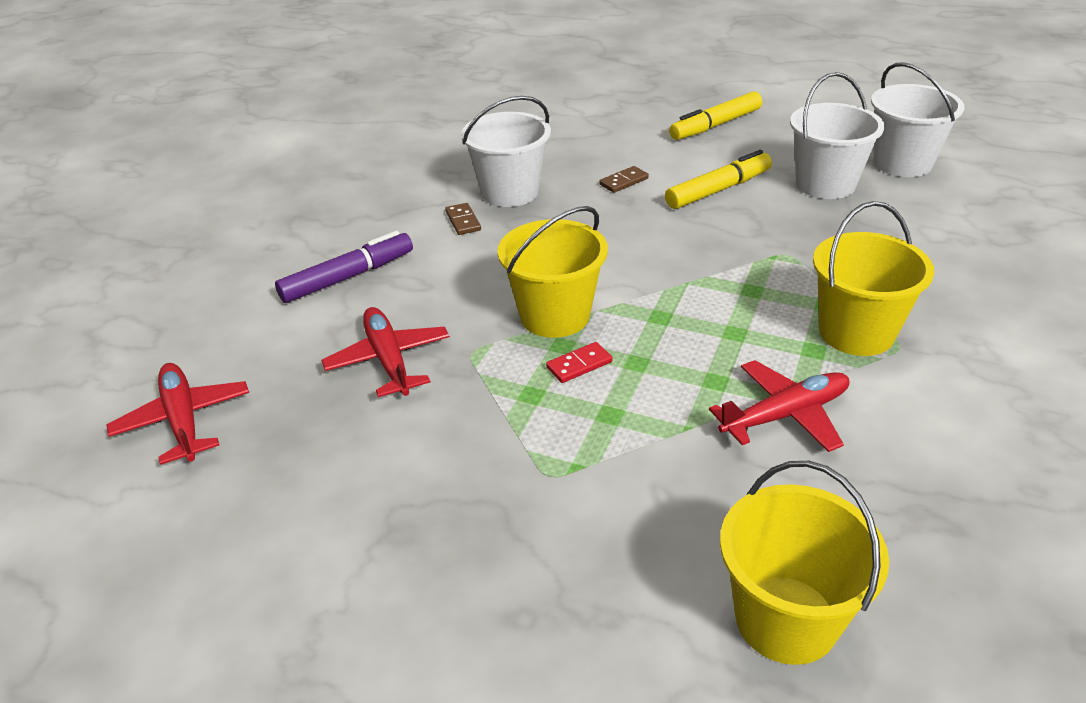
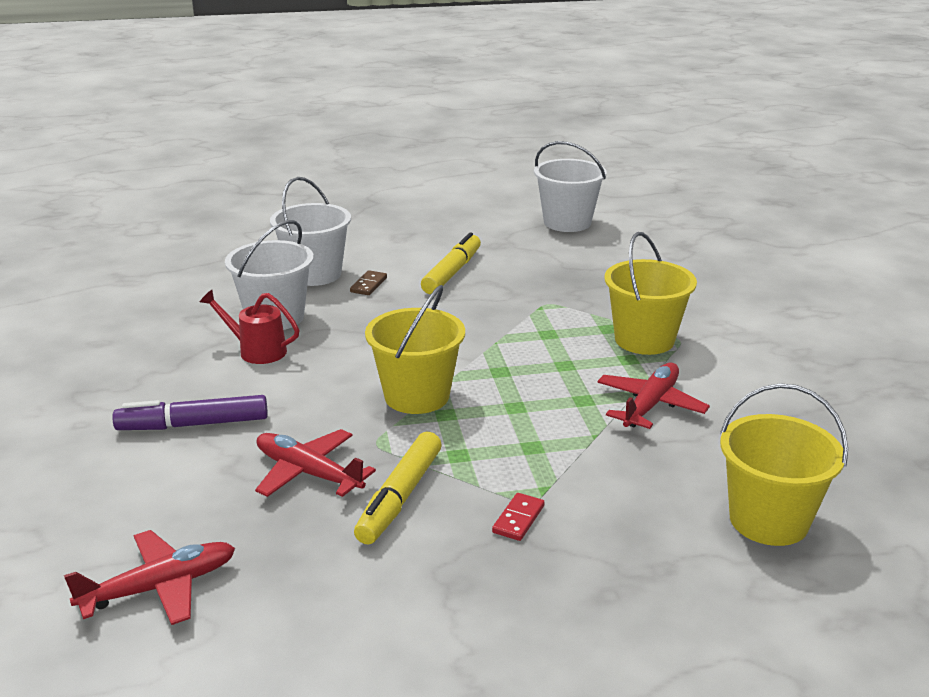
camera: 35 degrees left, 10 degrees down
(183, 421) = (159, 587): red plane -> red plane turned 120 degrees clockwise
(348, 277) = (193, 425): purple marker -> purple marker turned 120 degrees counterclockwise
(463, 221) = (256, 351): brown domino -> red watering can
(579, 365) = (473, 423): red domino -> red domino (518, 519)
(715, 125) = (401, 226): yellow marker -> yellow marker (400, 497)
(825, 184) = (527, 249): white bucket -> white bucket (315, 274)

